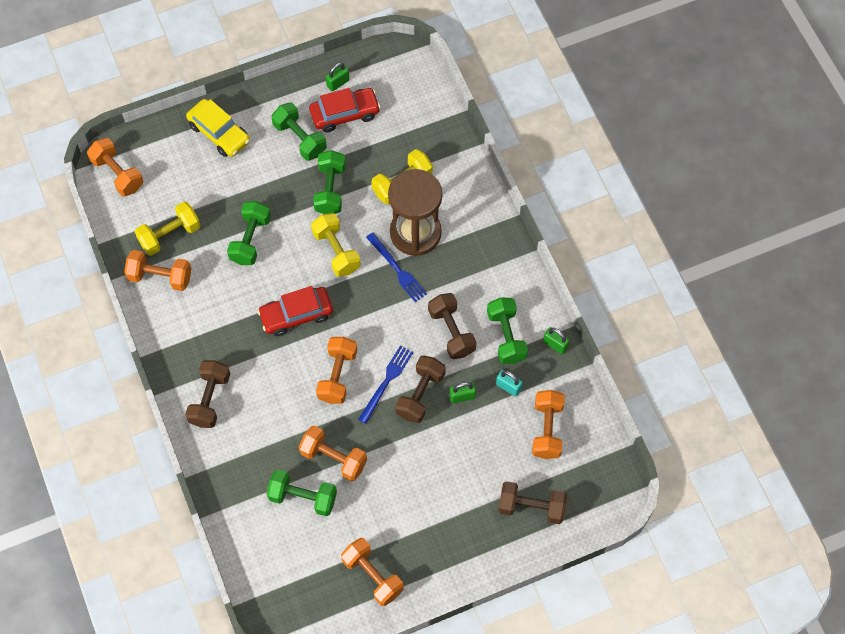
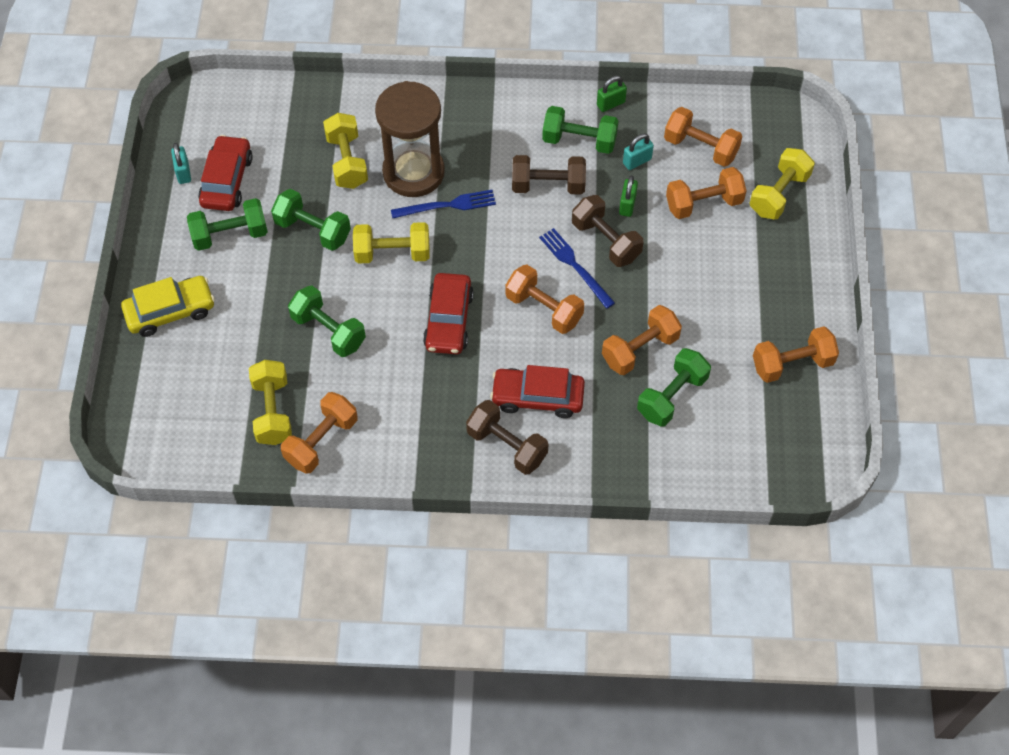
camera: 65 degrees left, 5 degrees down
(118, 174) = (156, 438): orange dumbbell -> orange dumbbell (703, 203)
(259, 403) = (537, 397): none -> red car
(338, 83) = (183, 172): green padlock -> turquoise padlock
(531, 507) = (779, 194): brown dumbbell -> yellow dumbbell

